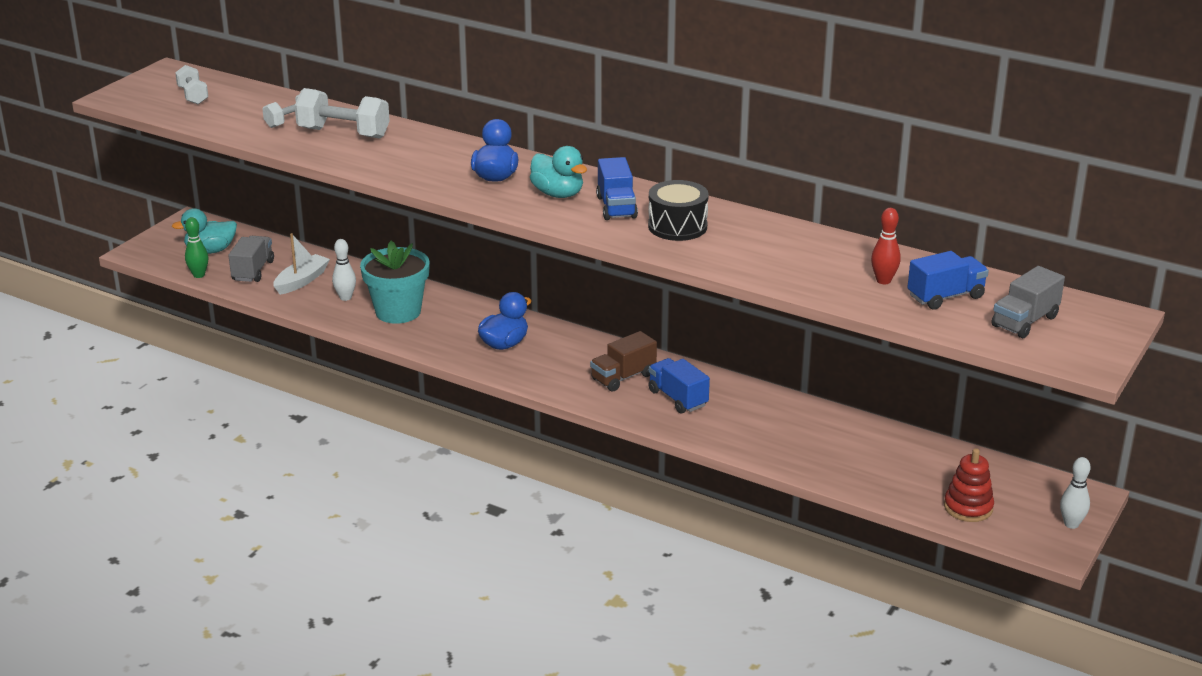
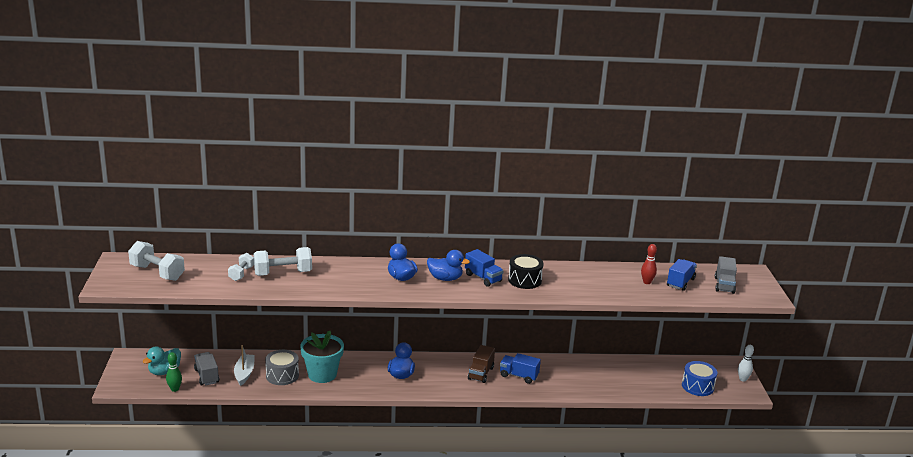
camera: 35 degrees left, 5 degrees down
(193, 96) = (157, 272): white dumbbell -> white dumbbell, size x1.68
(345, 297) = (282, 375): white bowling pin -> grey drum
(558, 194) = (445, 278): turquoise duck -> blue duck
(968, 507) = (697, 386): red stacking toy -> blue drum

